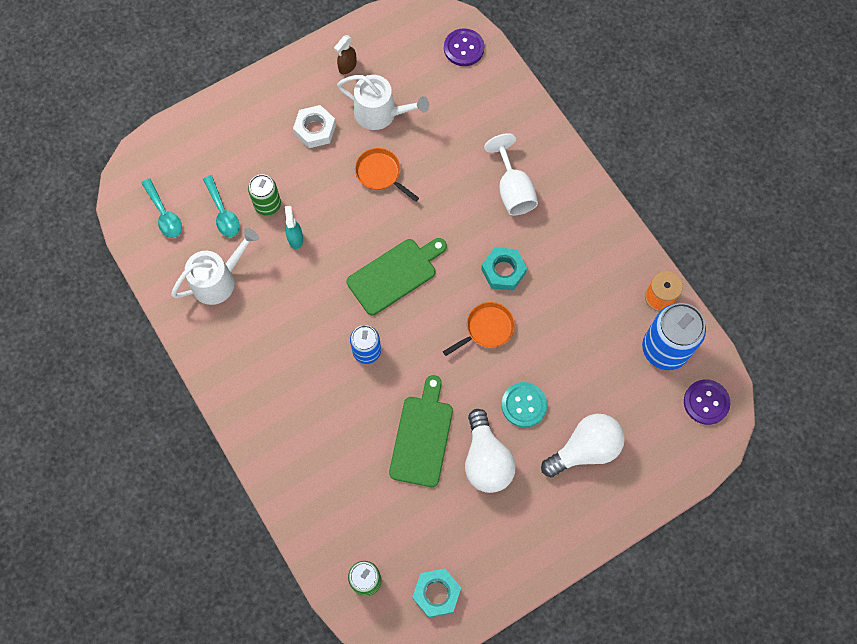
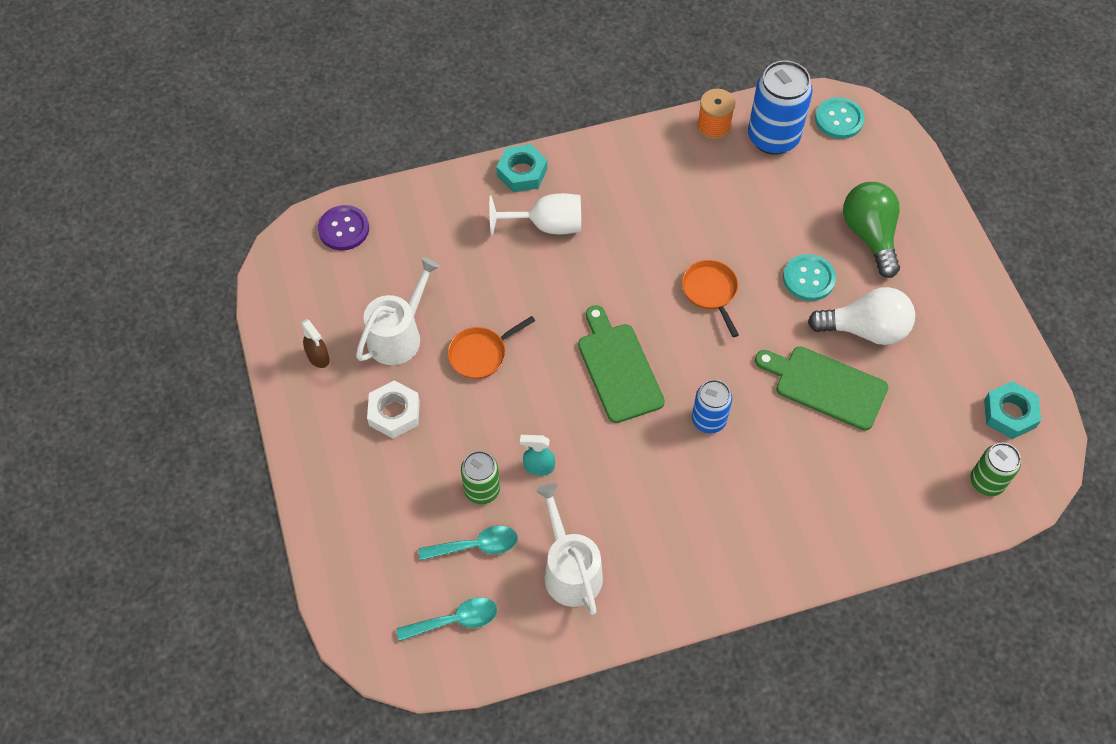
camera: 75 degrees left, 10 degrees down
(503, 271) = (644, 259): turquoise nut -> turquoise nut (522, 172)
(585, 449) = (870, 235): white light bulb -> green light bulb
(706, 402) = (839, 119): purple button -> turquoise button

